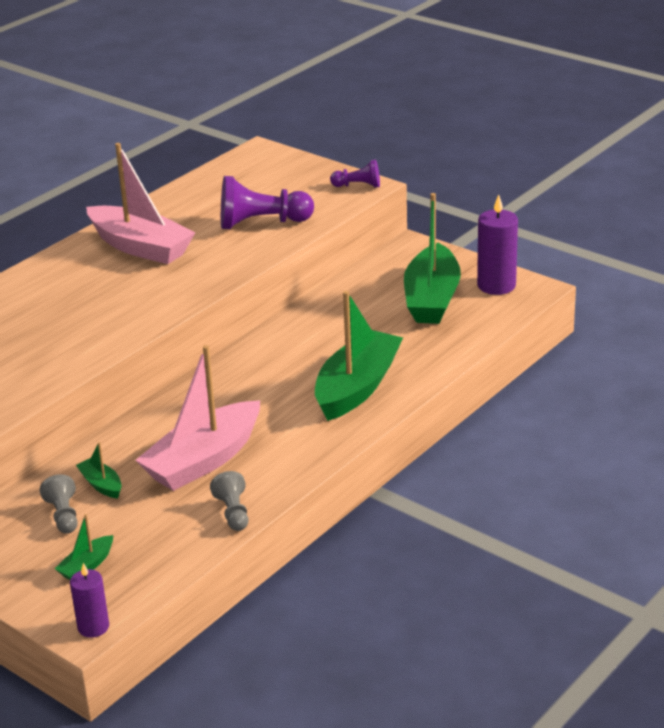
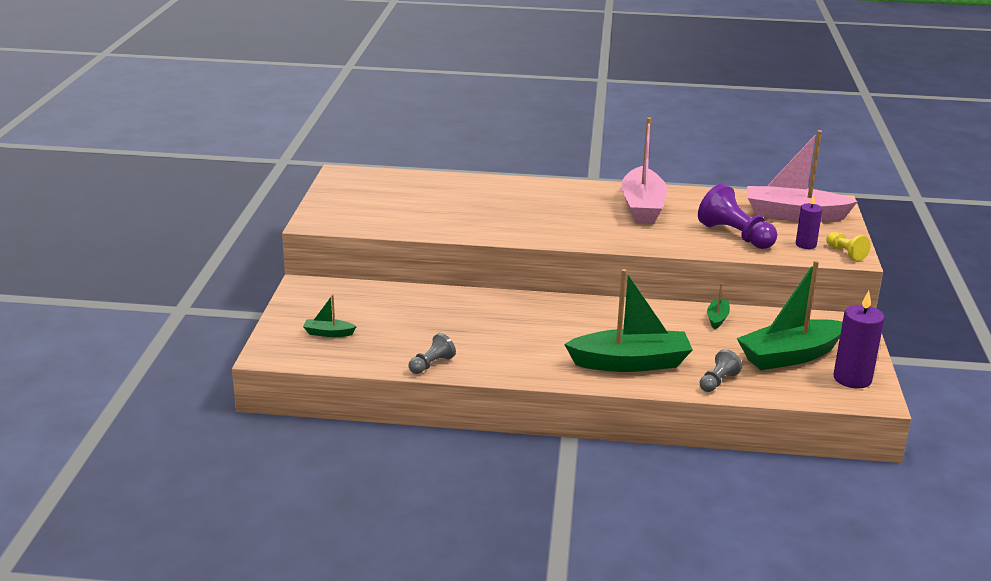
camera: 55 degrees right, 5 degrees down
(63, 515) = (370, 307): grey pawn -> grey pawn (718, 382)
(93, 627) = (272, 357): purple candle -> purple candle (805, 245)
(101, 485) = (413, 308): green boat -> green boat (717, 318)
(204, 460) = (476, 334): pink boat -> pink boat (794, 215)
(358, 186) = (845, 253): purple pawn -> yellow pawn

